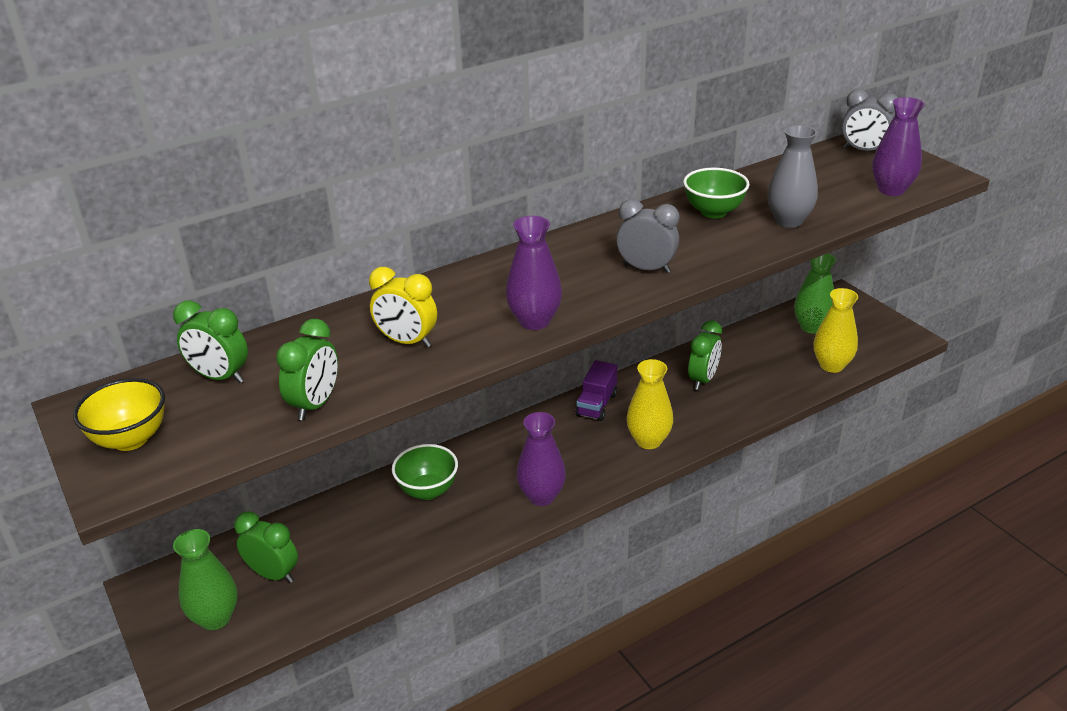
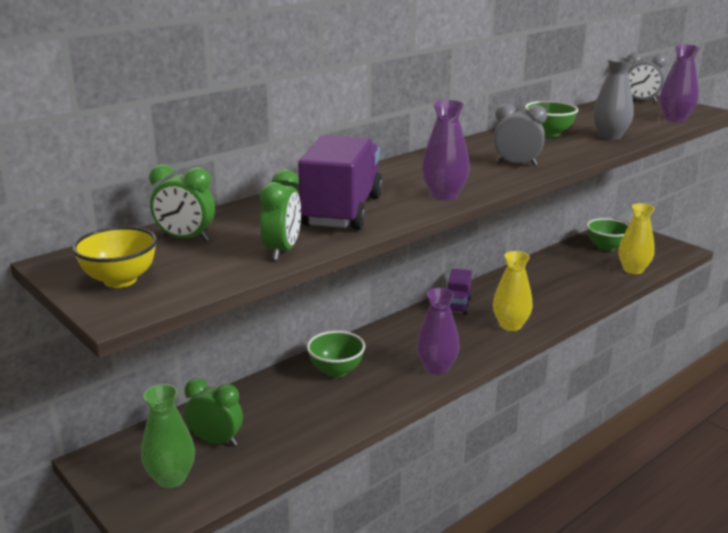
camera: 10 degrees left, 10 degrees down
(407, 342) = (342, 211): yellow clock -> purple truck
(703, 380) = (536, 284): green clock -> none
(811, 327) = (606, 247): green vase -> green bowl

